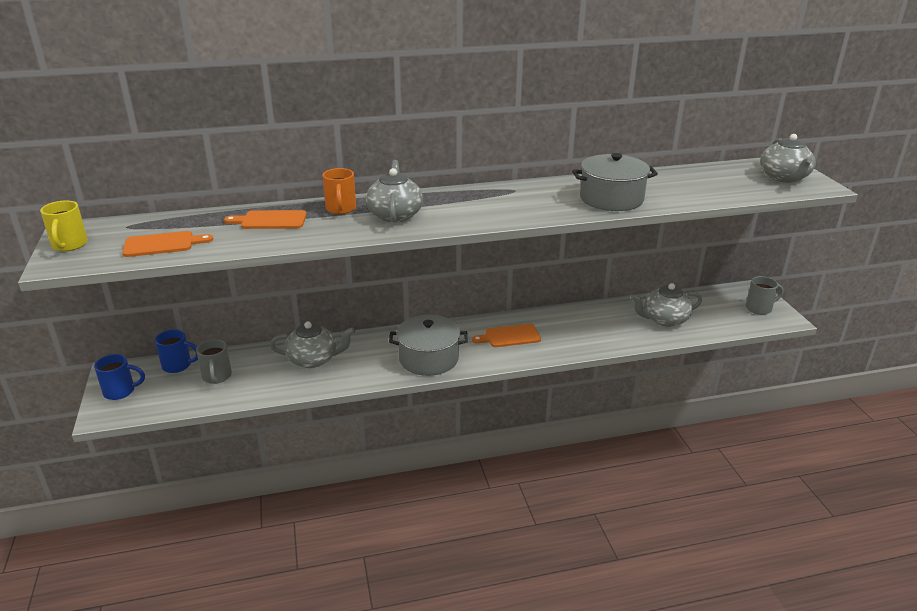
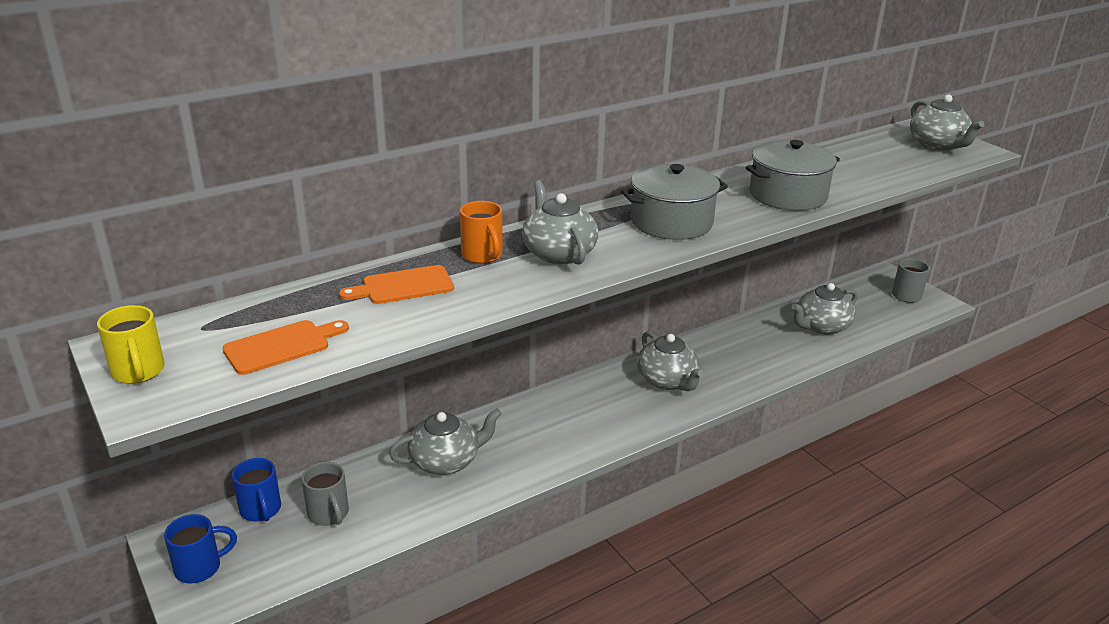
camera: 20 degrees left, 0 degrees up
(178, 365) = (261, 510): blue mug -> blue mug turned 75 degrees clockwise
(429, 358) = (591, 429): grey pot -> grey pot (671, 222)
(509, 336) = (667, 380): orange cutting board -> grey teapot

